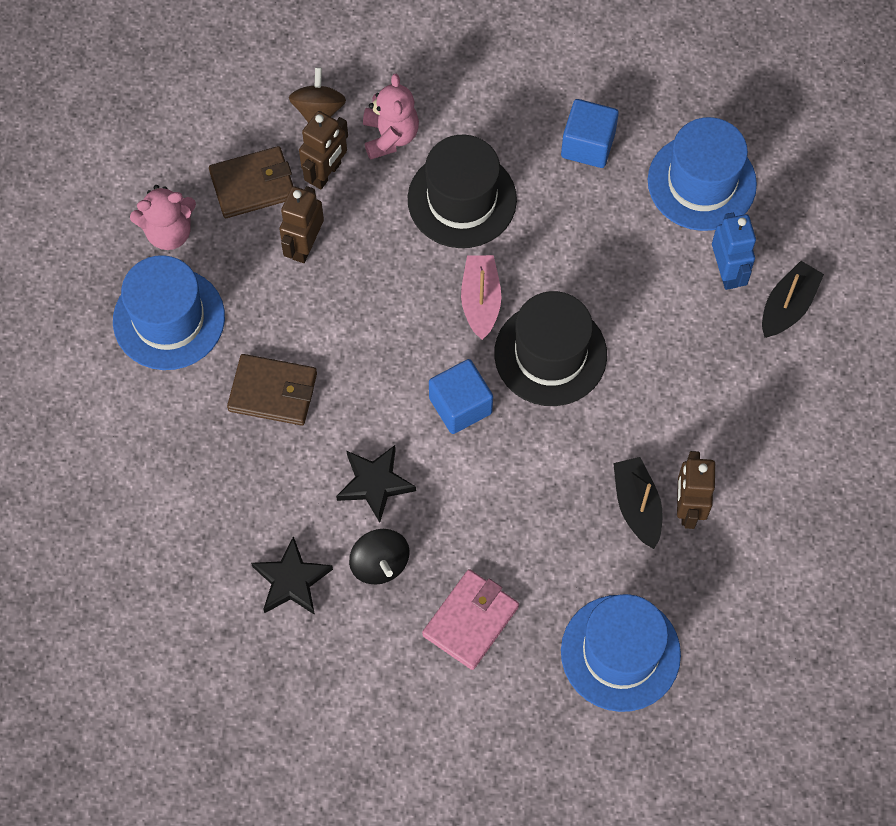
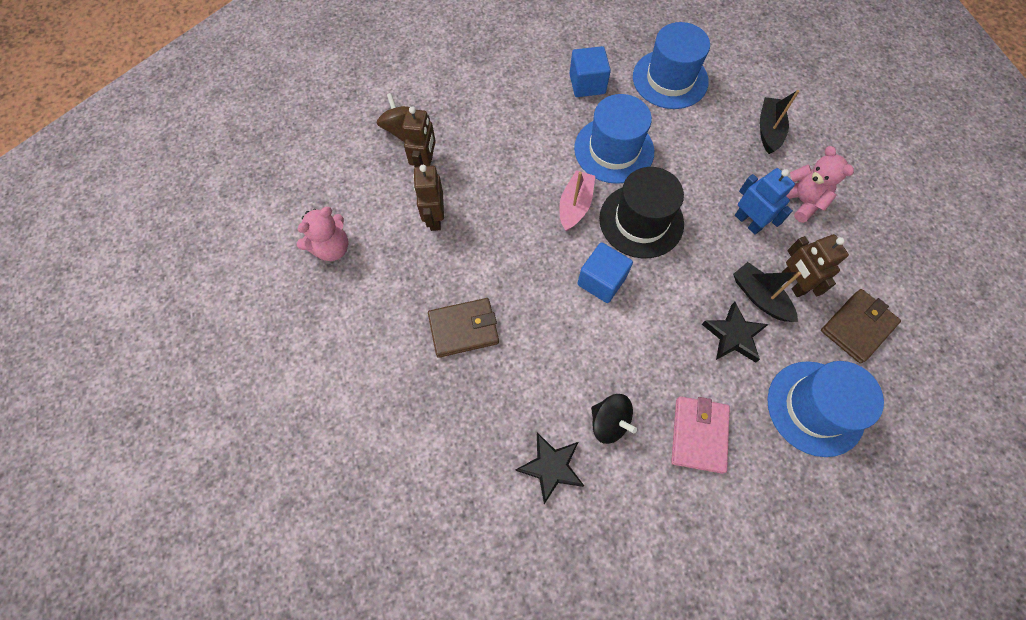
camera: 25 degrees left, 0 degrees up
(169, 319) = (360, 309): blue hat -> blue hat (614, 150)
(253, 185) = (378, 193): brown wallet -> brown wallet (857, 327)
(375, 483) = (573, 363): black star -> black star (733, 335)
(390, 136) = (457, 126): pink teddy bear -> pink teddy bear (801, 201)
(462, 199) = (526, 147): black hat -> none
(480, 301) = (575, 205): pink boat -> pink boat turned 45 degrees clockwise
(727, 272) = (719, 125): blue robot -> blue robot (748, 222)

